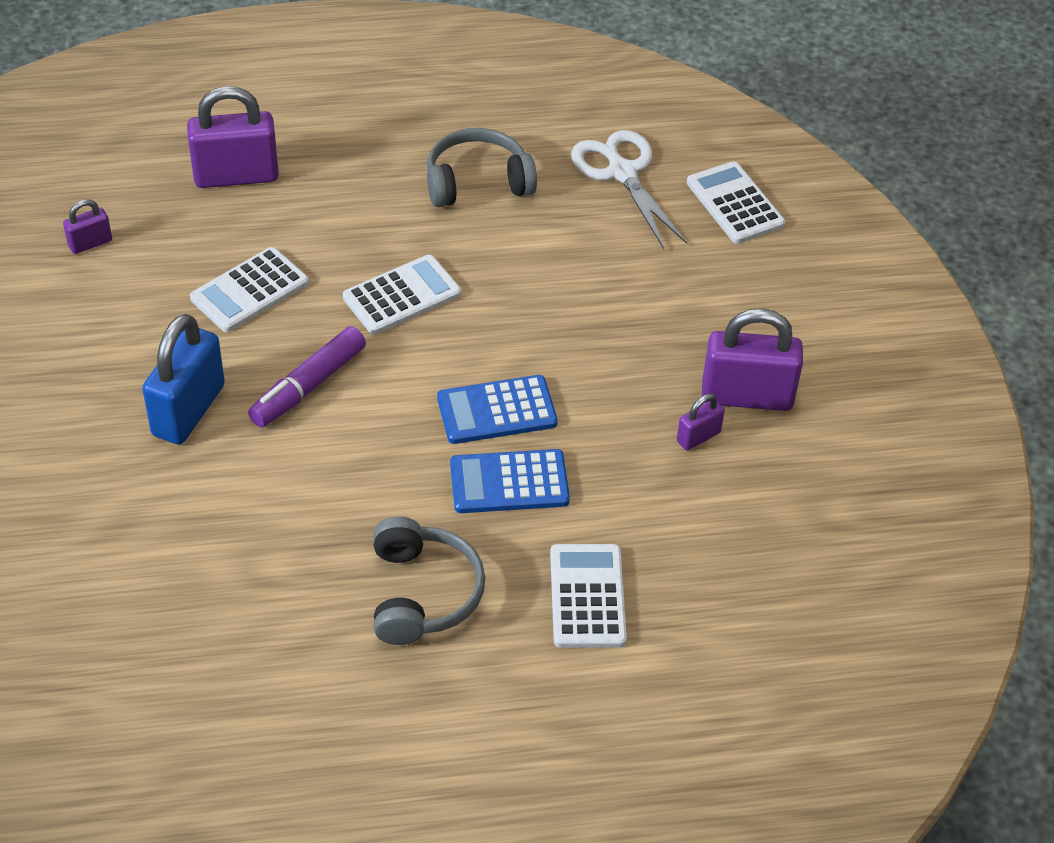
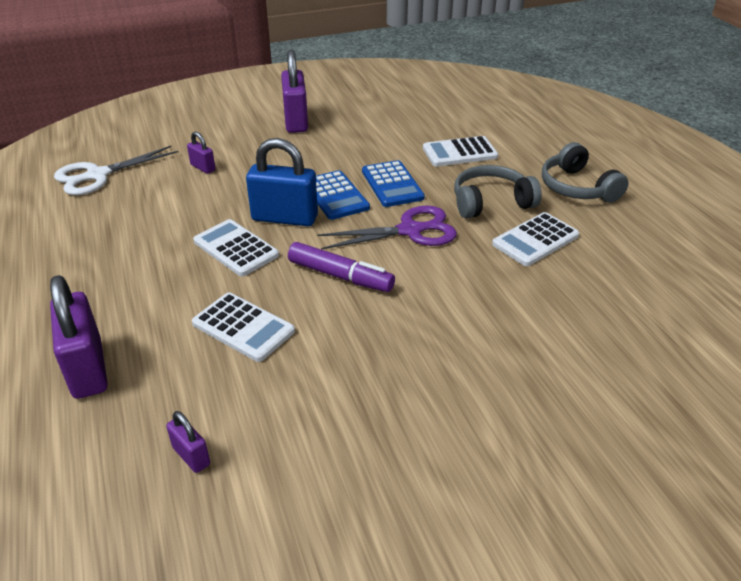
camera: 100 degrees left, 10 degrees down
(188, 410) = (387, 332): blue padlock -> blue padlock (284, 218)
(381, 477) = (410, 231): none -> purple scissors
(477, 182) = (105, 232): grey headphones -> grey headphones (577, 187)
(698, 437) = (331, 132): purple padlock -> purple padlock (203, 167)
(734, 204) = (131, 135): white calculator -> white calculator (535, 240)

